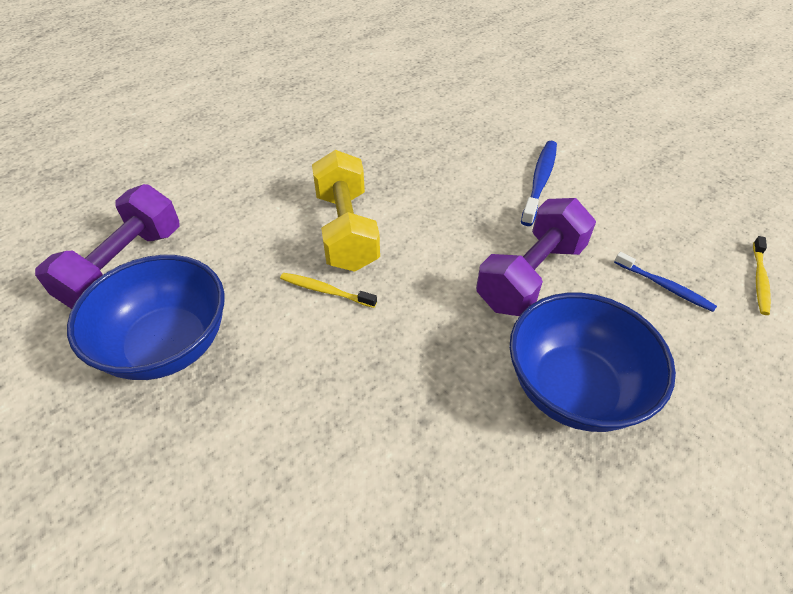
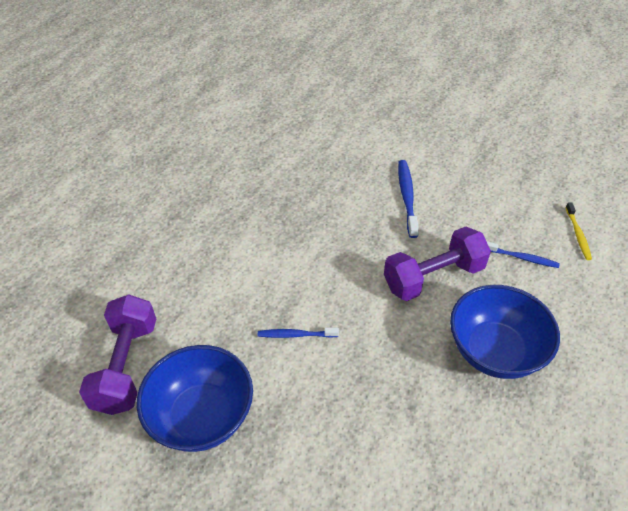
camera: 20 degrees left, 0 degrees up
(325, 291) = (296, 335): yellow toothbrush -> blue toothbrush
(346, 230) = (285, 281): yellow dumbbell -> none
(530, 276) = (433, 277): purple dumbbell -> purple dumbbell turned 45 degrees clockwise

